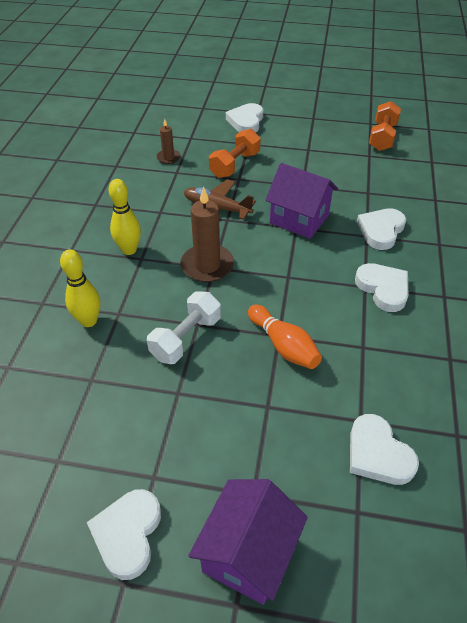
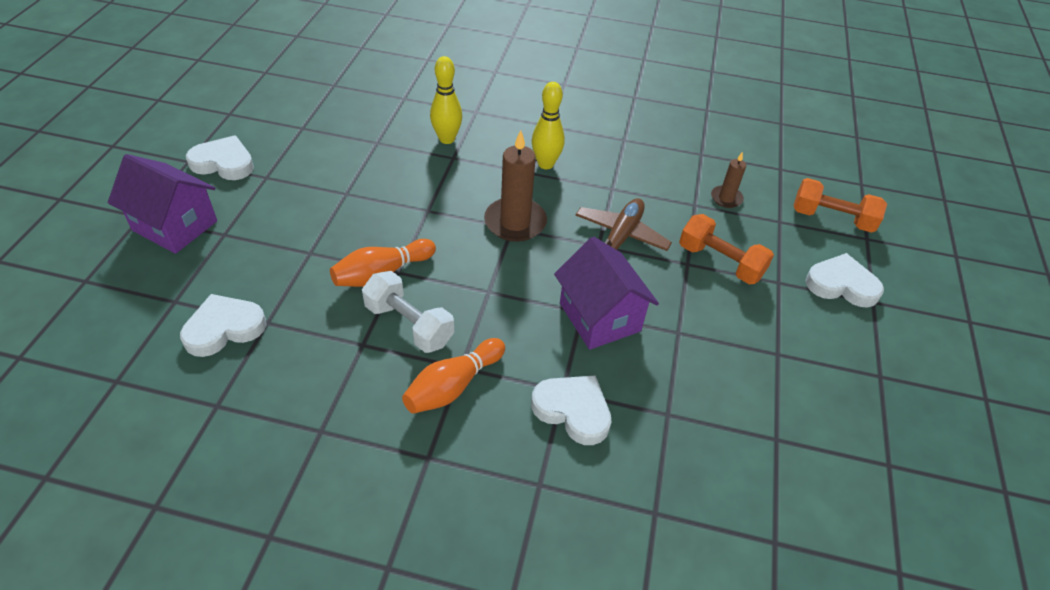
camera: 90 degrees right, 0 degrees up
(186, 338) = (410, 201): white dumbbell -> white dumbbell (409, 324)
(299, 219) = (599, 317): purple house -> purple house turned 60 degrees counterclockwise
(382, 137) = (842, 474): orange dumbbell -> orange dumbbell (832, 218)
(383, 289) = (453, 386): white heart -> orange bowling pin

